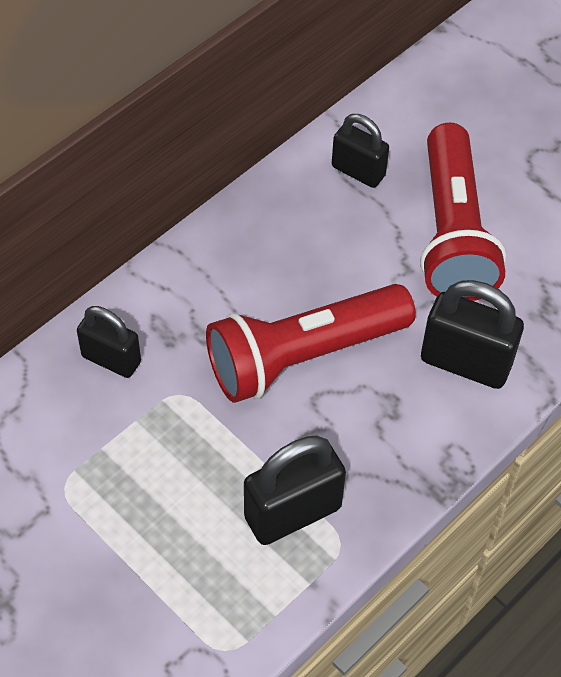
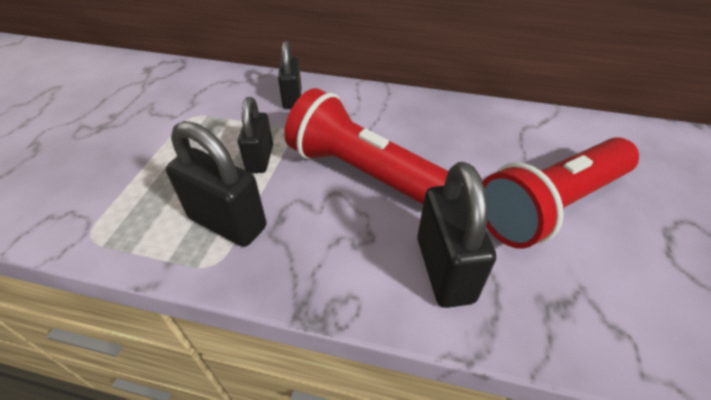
camera: 60 degrees right, 10 degrees down
(358, 171) = (535, 136): black padlock -> black padlock (260, 159)

